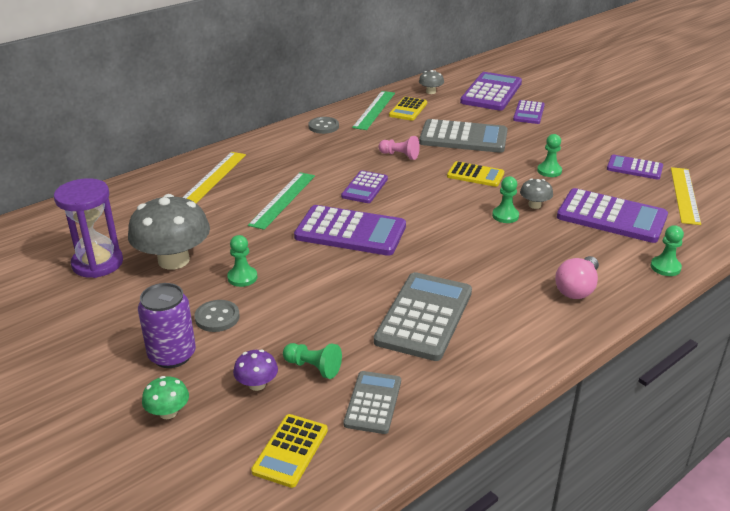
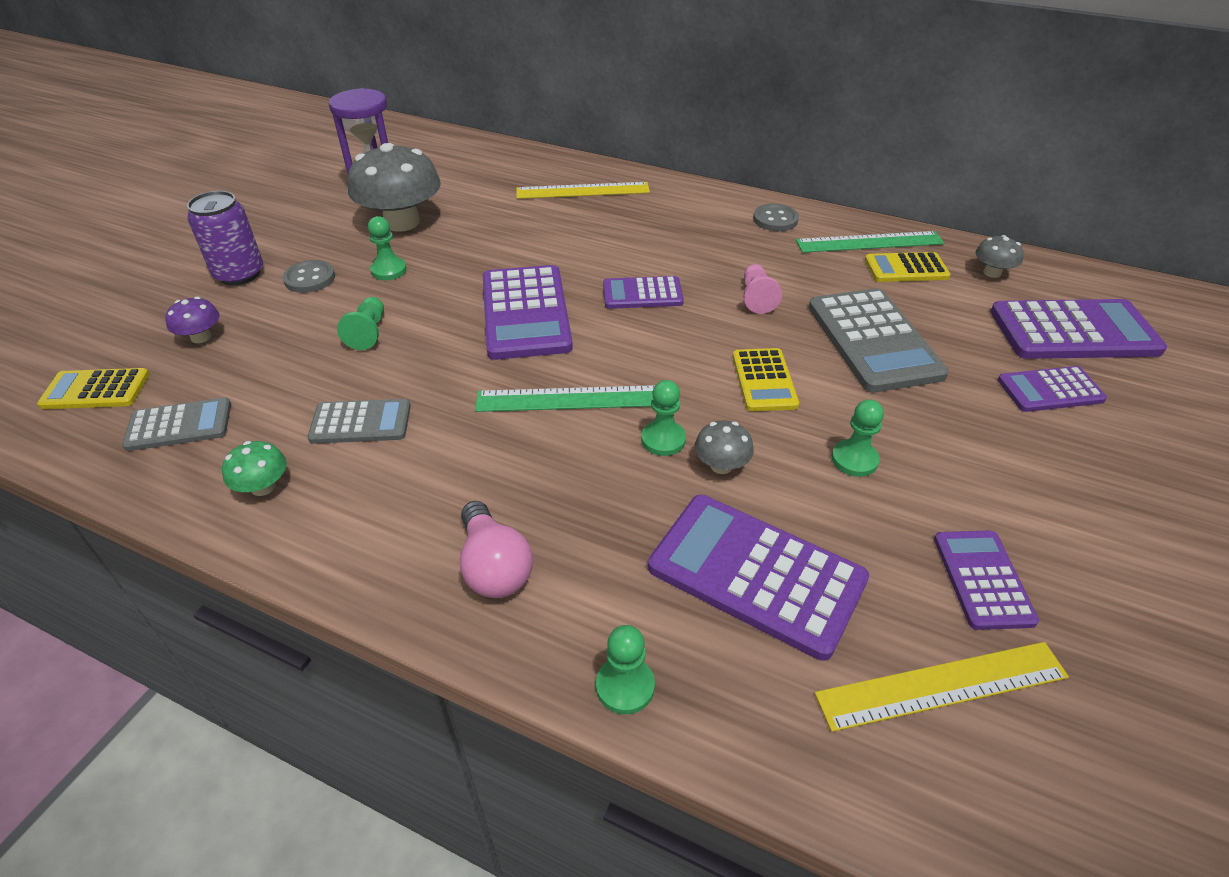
camera: 65 degrees right, 10 degrees up
(168, 412) = (151, 300): green mushroom -> green mushroom (263, 487)
(283, 200) = (566, 246): green ruler -> green ruler (569, 399)
(313, 367) = (236, 365): green pawn -> green pawn (368, 333)
(424, 316) = (361, 422): grey calculator -> grey calculator, size x0.57
(577, 289) = (494, 567): pink light bulb -> pink light bulb turned 120 degrees counterclockwise
(611, 217) = (756, 574): purple calculator -> purple calculator turned 120 degrees clockwise

